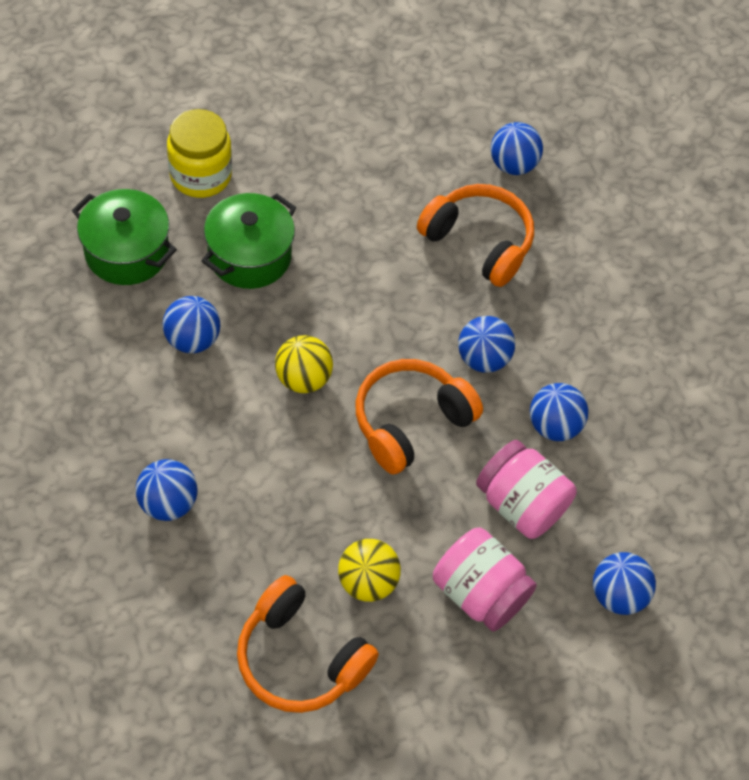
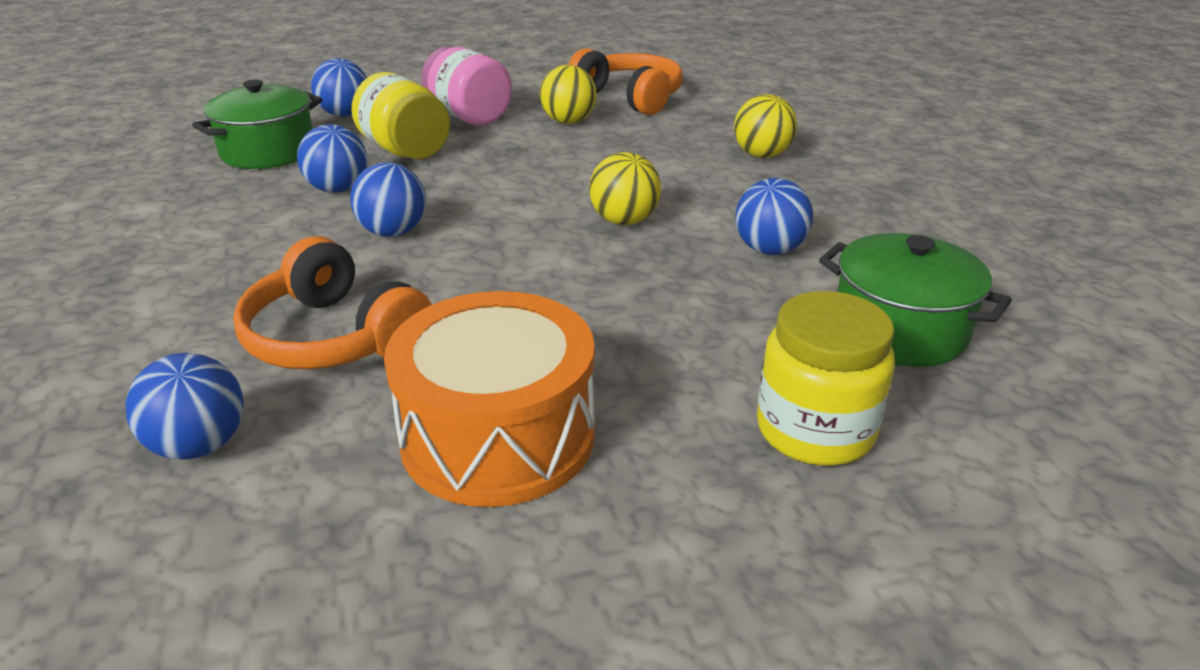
camera: 170 degrees left, 25 degrees down
(168, 503) = (762, 155): blue ball -> yellow ball
(249, 256) = (705, 325): green pot -> green pot (268, 152)
(365, 171) = (498, 436): none -> orange drum
(410, 422) = (502, 193): orange headphones -> none
(520, 504) = (405, 150): pink jar -> yellow jar

